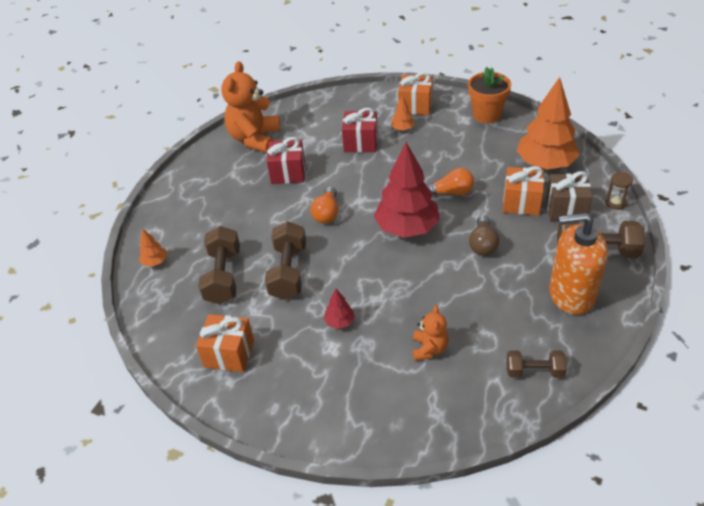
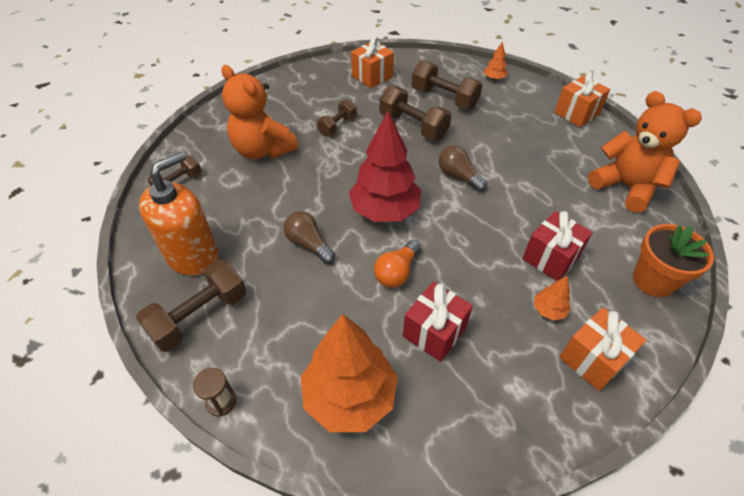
camera: 125 degrees right, 5 degrees up
(288, 173) = (543, 182): red gift -> red gift (434, 332)
(327, 213) = (458, 176): orange light bulb -> brown light bulb
(340, 322) = (337, 126): red tree -> brown dumbbell
(429, 349) = (263, 150): orange teddy bear -> orange teddy bear, size x1.93
(486, 115) = (506, 424): orange flower pot -> orange flower pot (653, 281)
(521, 203) = (320, 315): orange gift -> orange gift (576, 113)
(566, 209) = (269, 345): brown gift -> none

